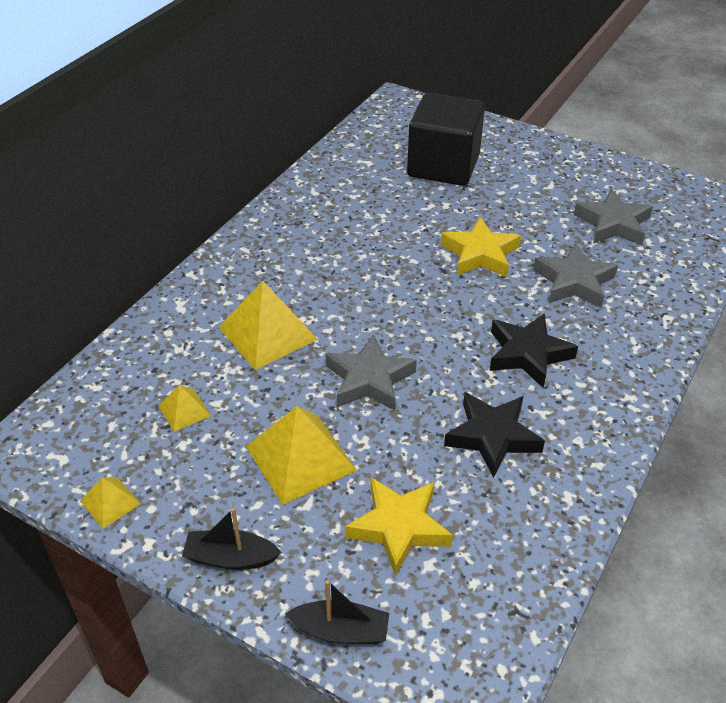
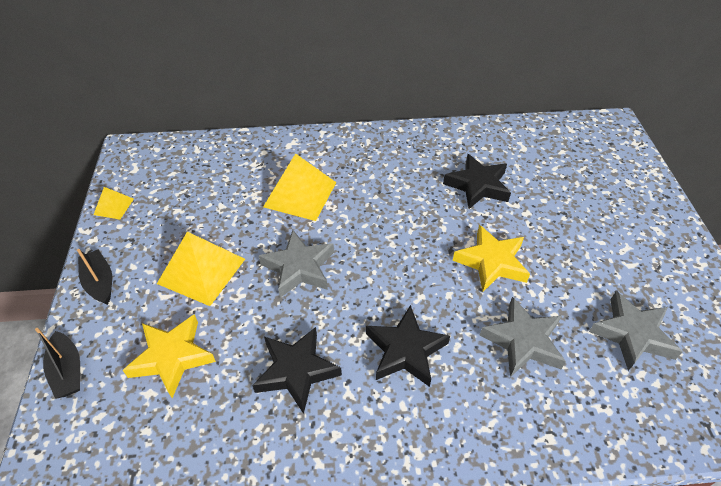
camera: 55 degrees right, 5 degrees up
(184, 410) = (204, 195): yellow pyramid -> none
(385, 213) = (478, 185): none -> black star
(443, 166) = (570, 188): black cube -> none

